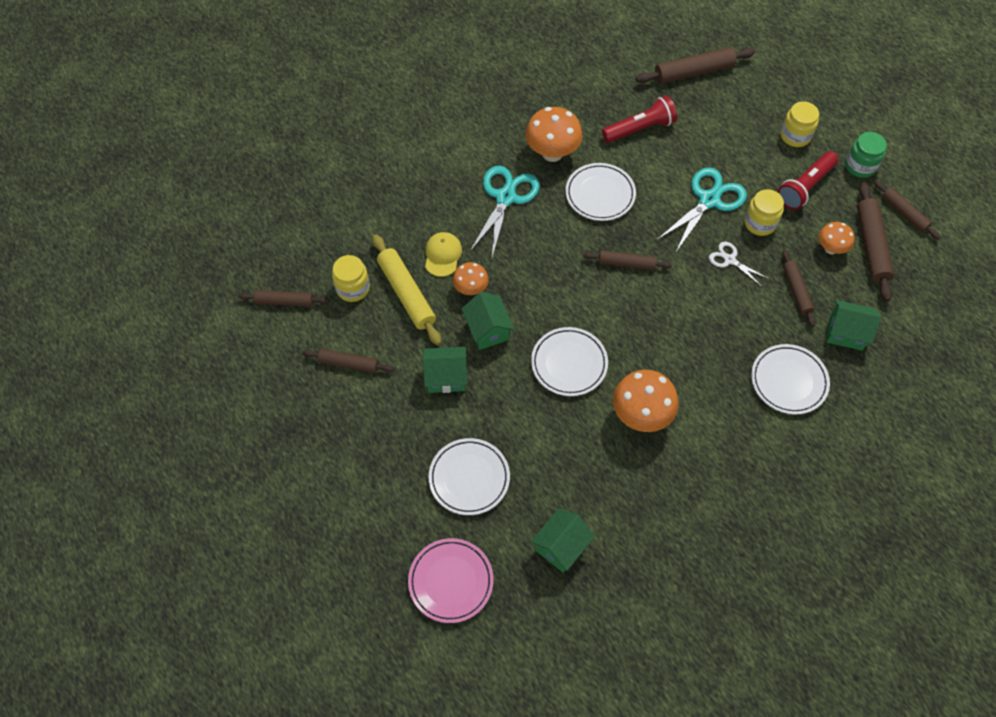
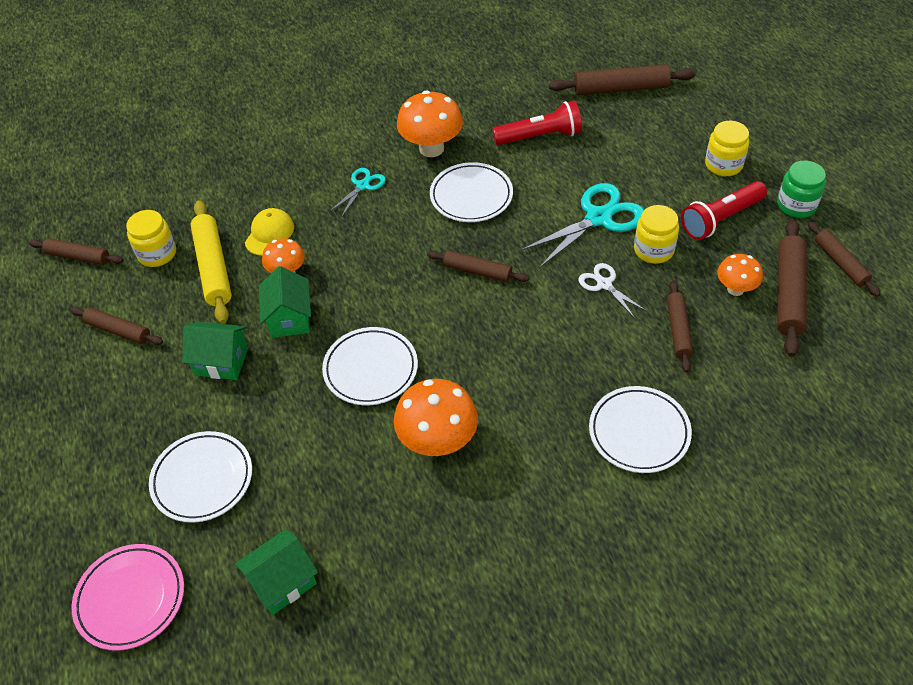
camera: 15 degrees right, 10 degrees down
(505, 197) = (362, 186): turquoise scissors -> turquoise scissors, size x0.54
(846, 333) = (730, 387): green house -> none

